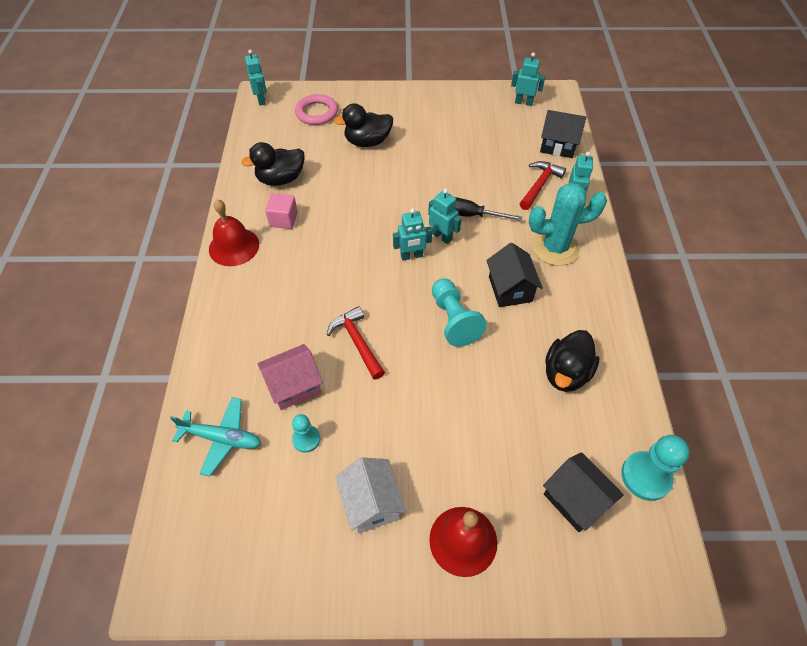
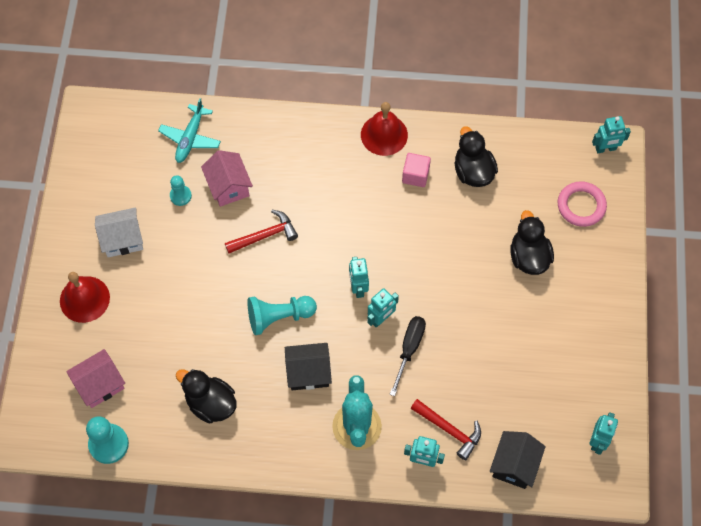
camera: 95 degrees right, 10 degrees up
(575, 499) = (100, 385): black house -> pink house

